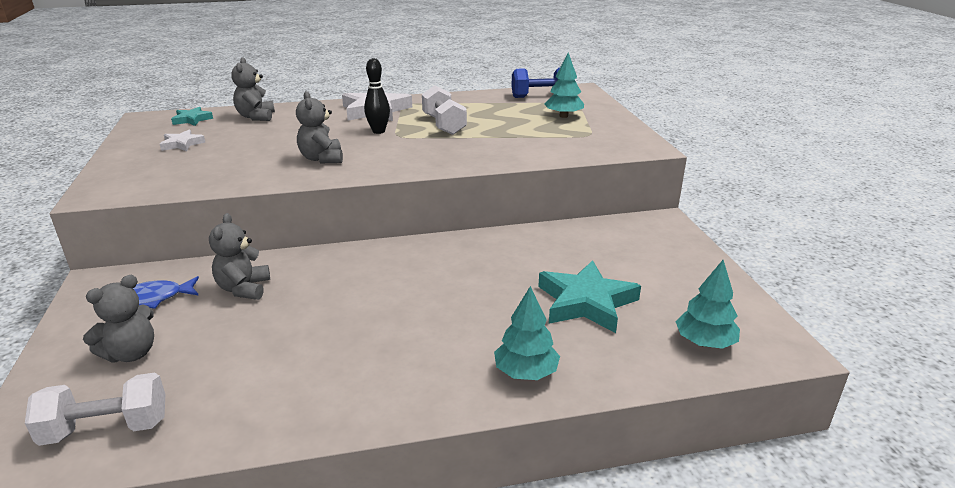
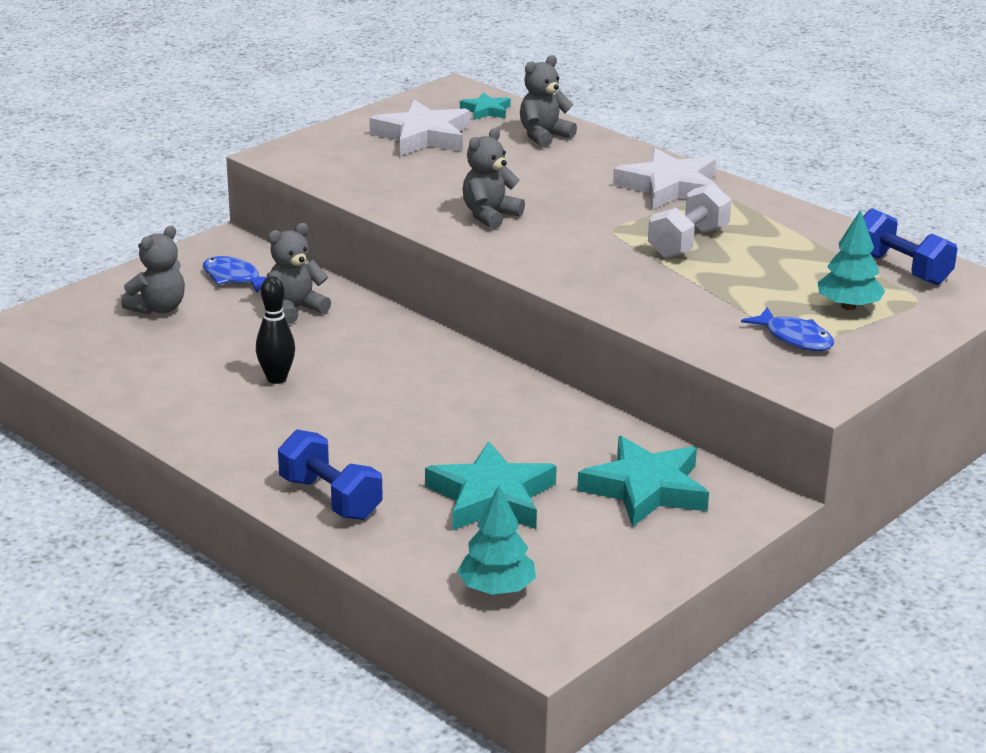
camera: 55 degrees right, 0 degrees up
(107, 428) = (75, 345): white dumbbell -> none
(131, 353) = (158, 308): grey teddy bear -> grey teddy bear turned 60 degrees counterclockwise
(182, 144) = (423, 136): white star -> white star, size x1.92
(378, 131) = (608, 214): black bowling pin -> black bowling pin (276, 379)
(526, 372) = (330, 498): turquoise tree -> blue dumbbell
(582, 135) = (794, 338): none -> blue fish
(622, 248) = (646, 489): none -> turquoise star

